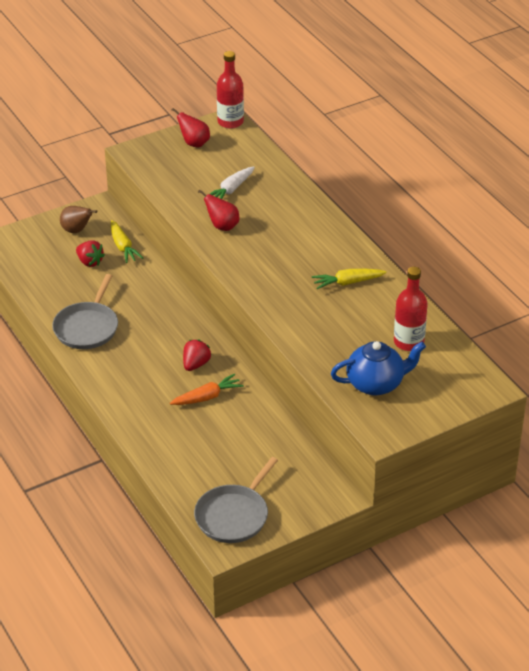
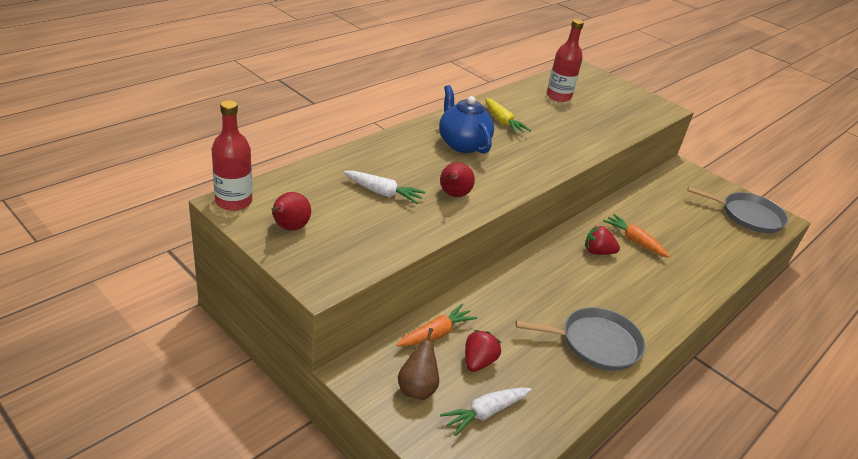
camera: 110 degrees left, 5 degrees down
(46, 256) = (485, 413): none -> white carrot
(123, 247) = (436, 334): yellow carrot -> orange carrot
(376, 384) = (617, 110): blue teapot -> blue teapot (462, 144)

